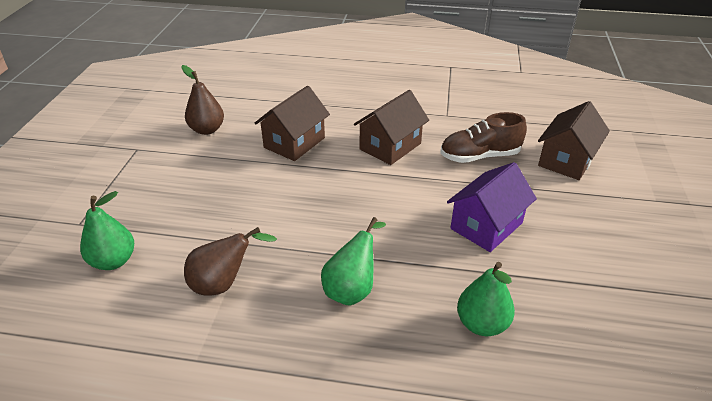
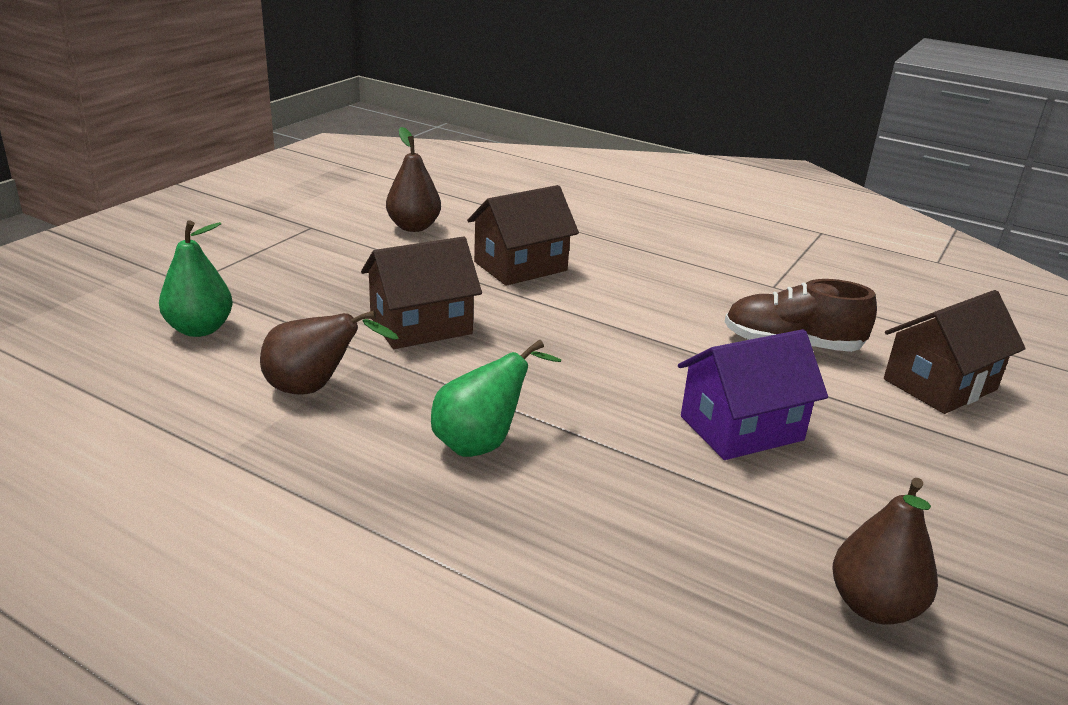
camera: 20 degrees right, 10 degrees down
(390, 146) = (657, 301): brown house -> brown house (421, 326)
(482, 324) = (647, 540): green pear -> none
(613, 322) = (874, 606): none -> brown pear

